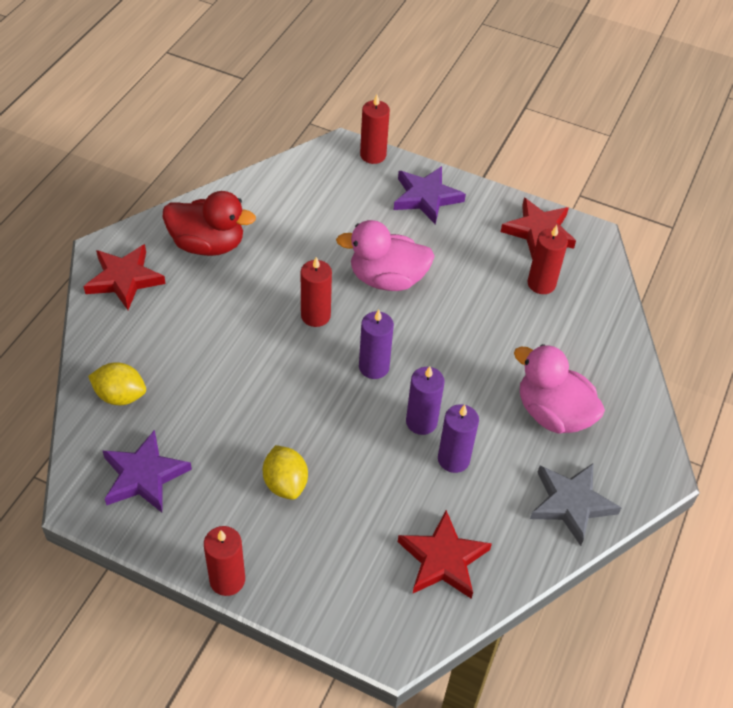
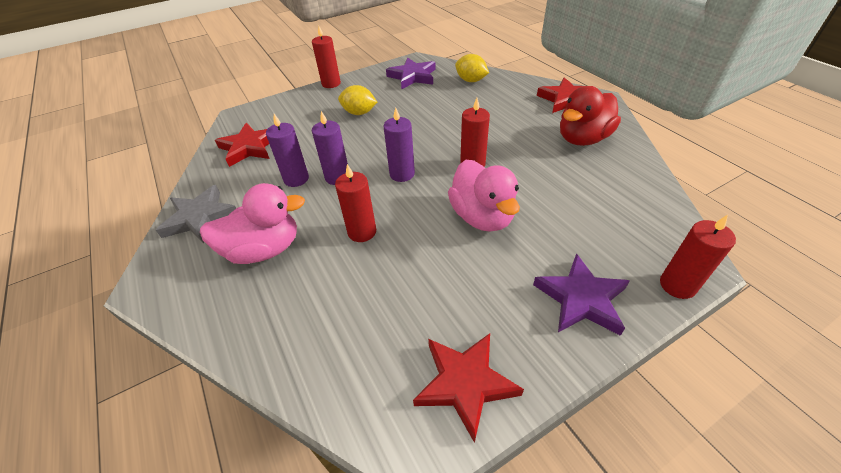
camera: 130 degrees right, 5 degrees down
(120, 396) = (471, 80): yellow lemon -> yellow lemon turned 75 degrees clockwise
(387, 279) = (482, 217): pink duck -> pink duck turned 120 degrees clockwise
(541, 284) = (390, 331): red candle -> red candle (362, 232)

